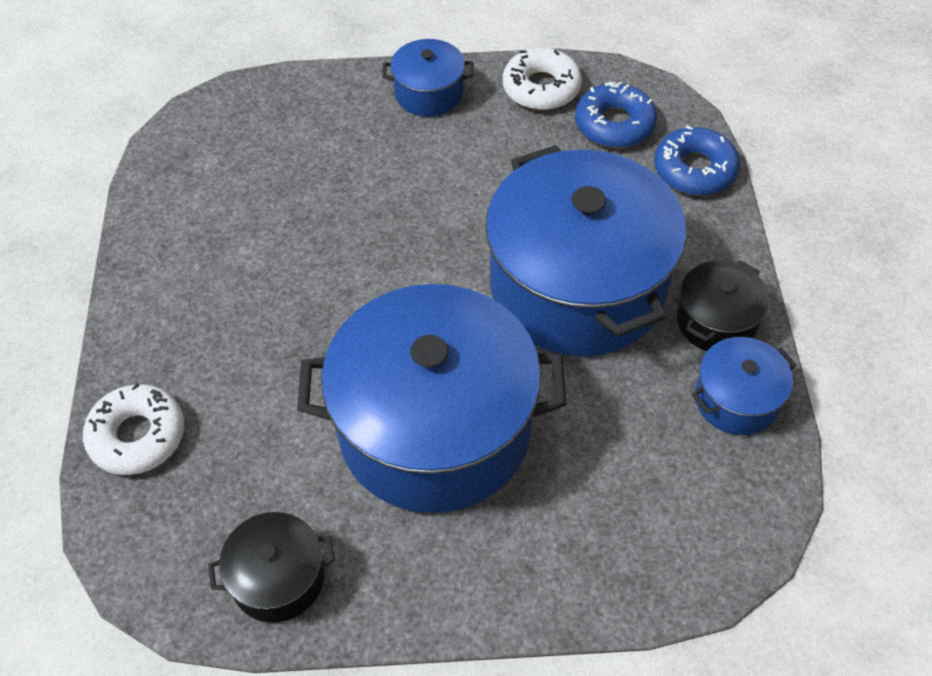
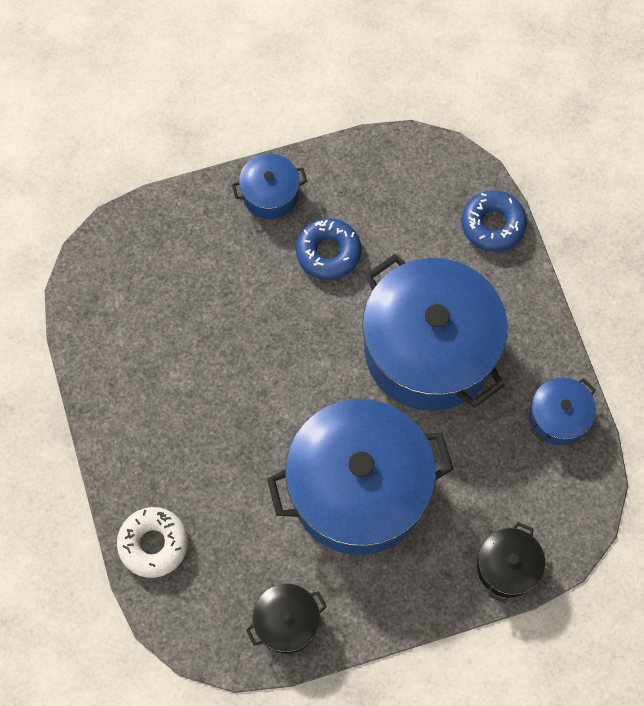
camera: 15 degrees left, 15 degrees up
(541, 88) = (358, 169): white donut -> none
(614, 124) = (423, 194): blue donut -> blue donut (328, 252)
(716, 321) = (533, 356): black pot -> black pot (507, 566)

